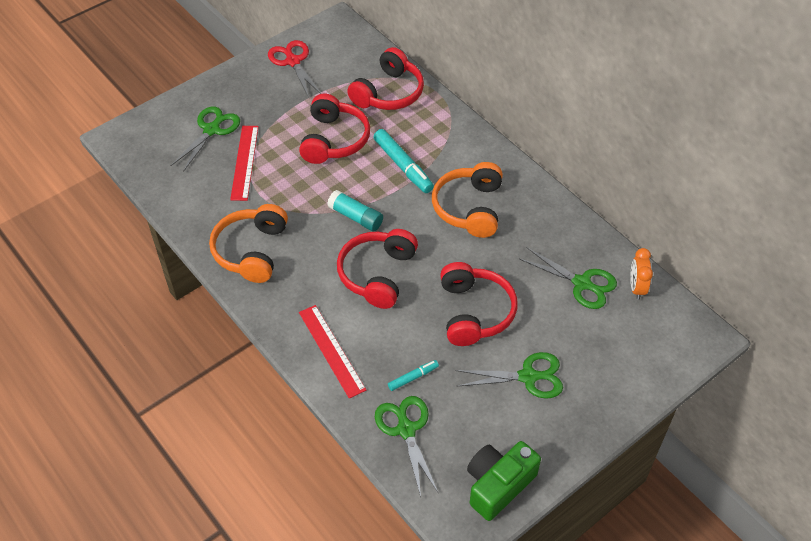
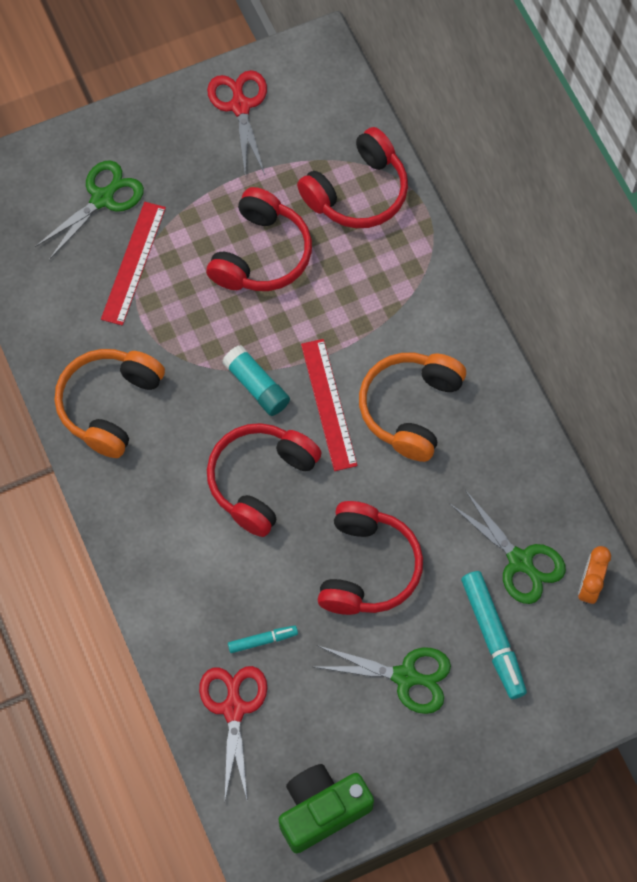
camera: 15 degrees right, 15 degrees up
(331, 350) = (173, 576): red ruler -> red ruler (328, 404)
(403, 166) = (342, 319): turquoise marker -> turquoise marker (493, 637)
(406, 429) = (234, 708): green scissors -> red scissors

